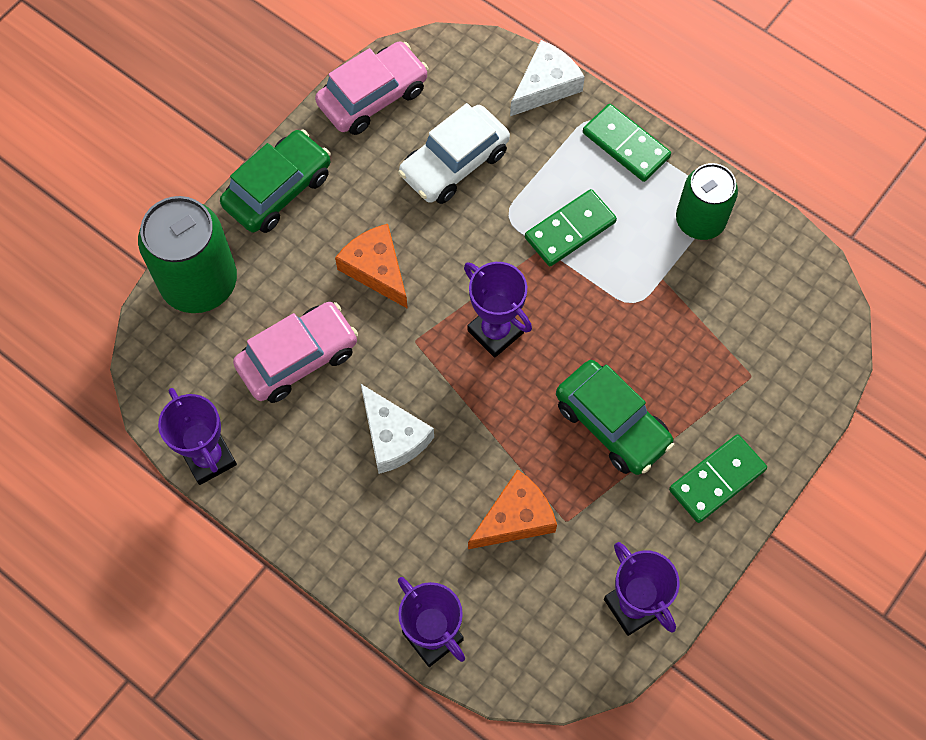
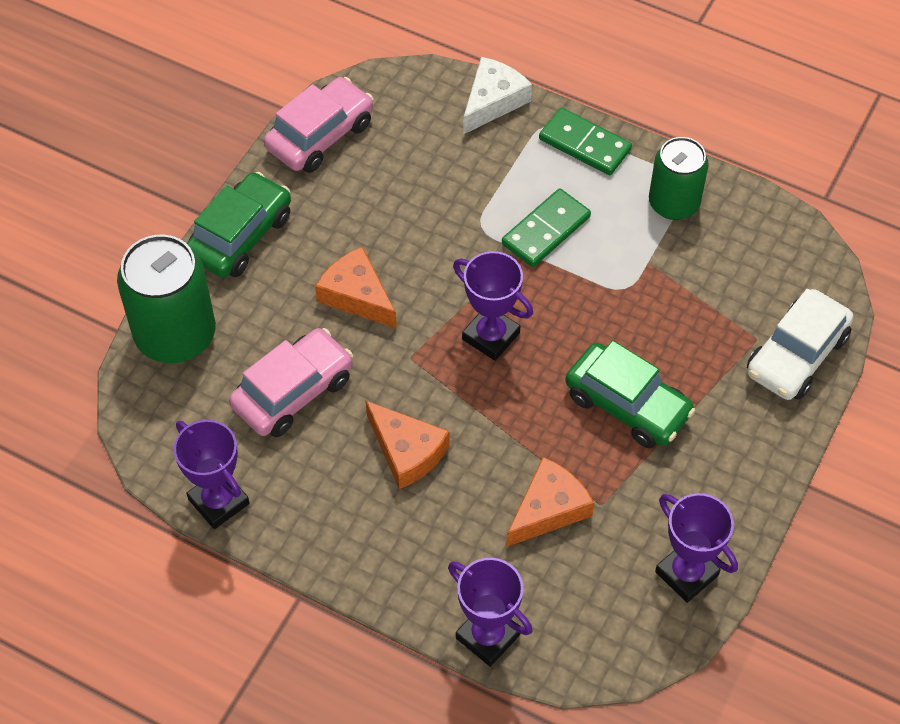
camera: 10 degrees left, 10 degrees down
(393, 436) = (407, 451): white cheese -> orange cheese
(454, 163) = (416, 186): white car -> white car (796, 355)
(717, 479) = (744, 440): green domino -> none

